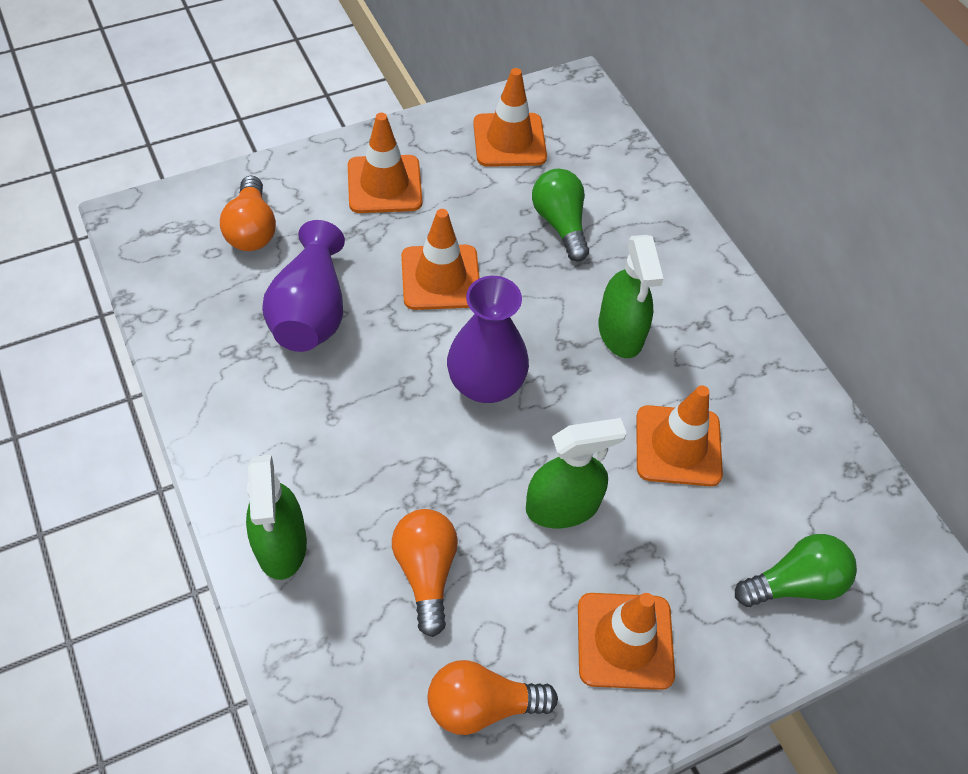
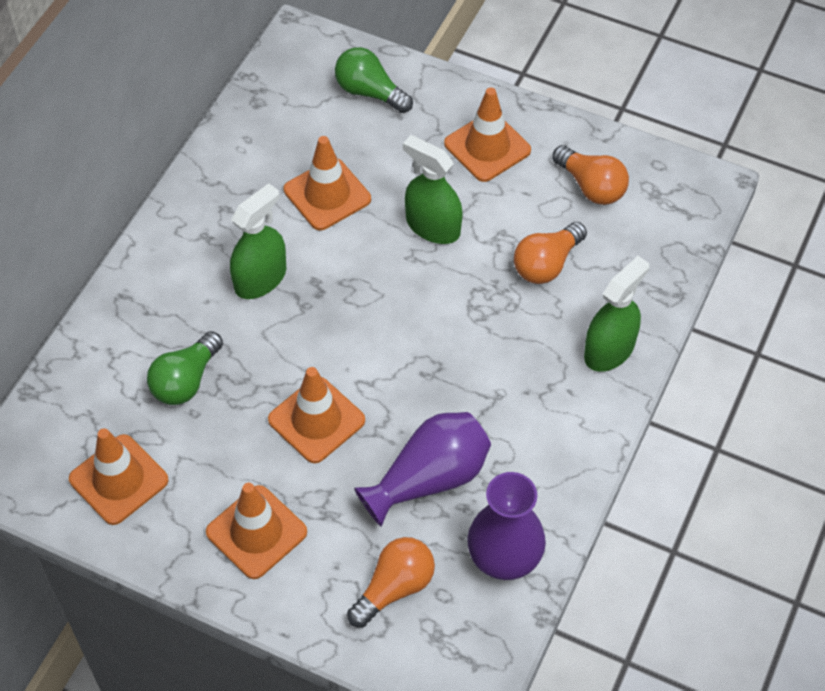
camera: 125 degrees left, 0 degrees up
(485, 384) = (383, 326): purple vase -> purple vase (504, 557)

